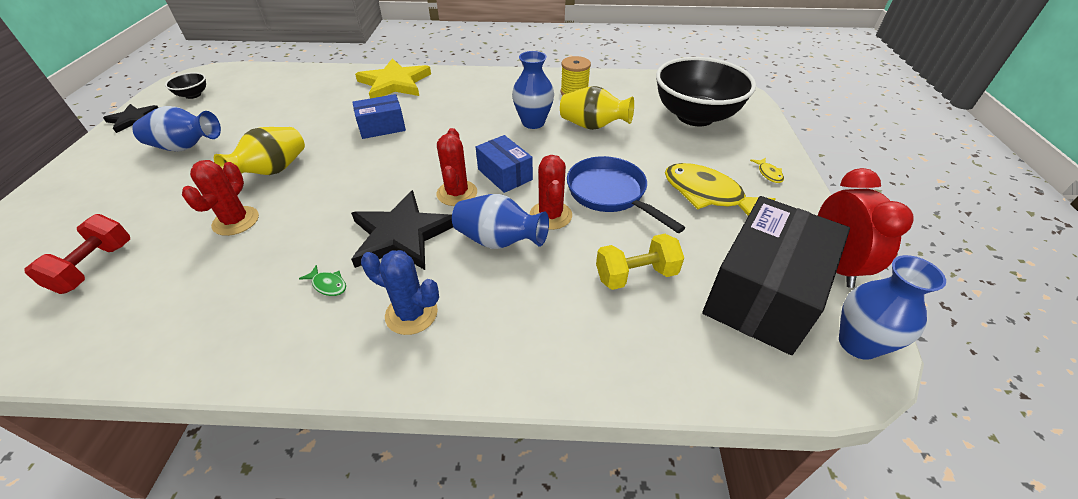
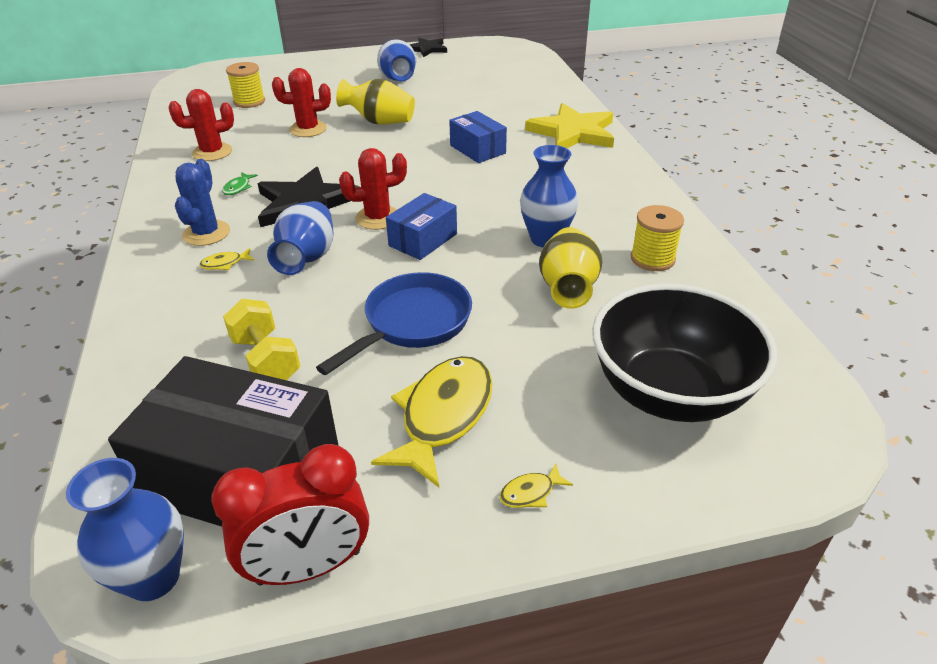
camera: 75 degrees right, 5 degrees down
(94, 267) = (249, 102): red dumbbell -> yellow spool
(193, 95) = (478, 55): black bowl -> none
(480, 299) = (225, 264): none -> yellow fish
(550, 215) = (357, 284): red cactus -> red cactus (212, 152)

